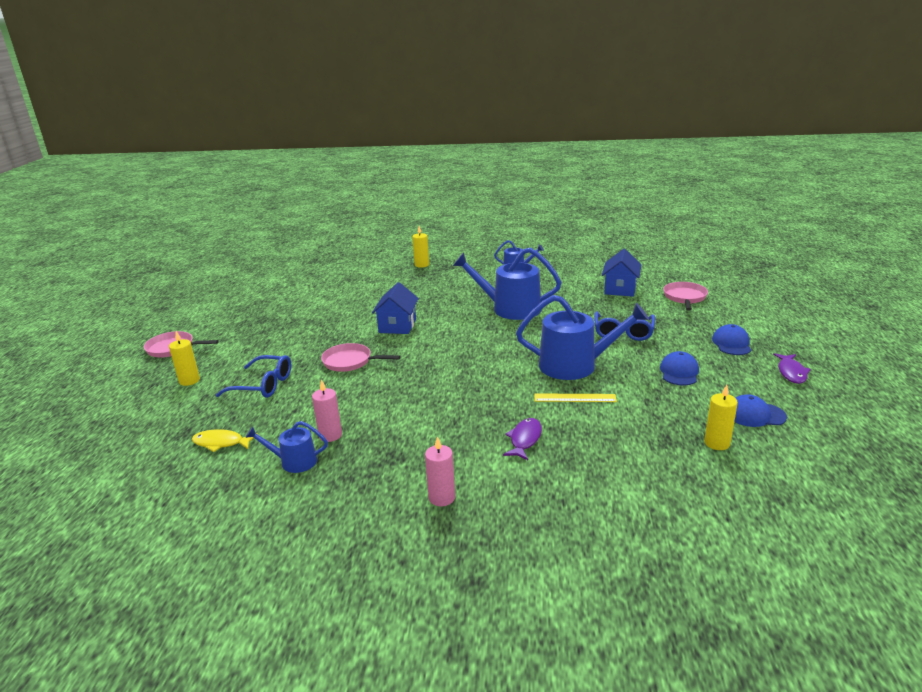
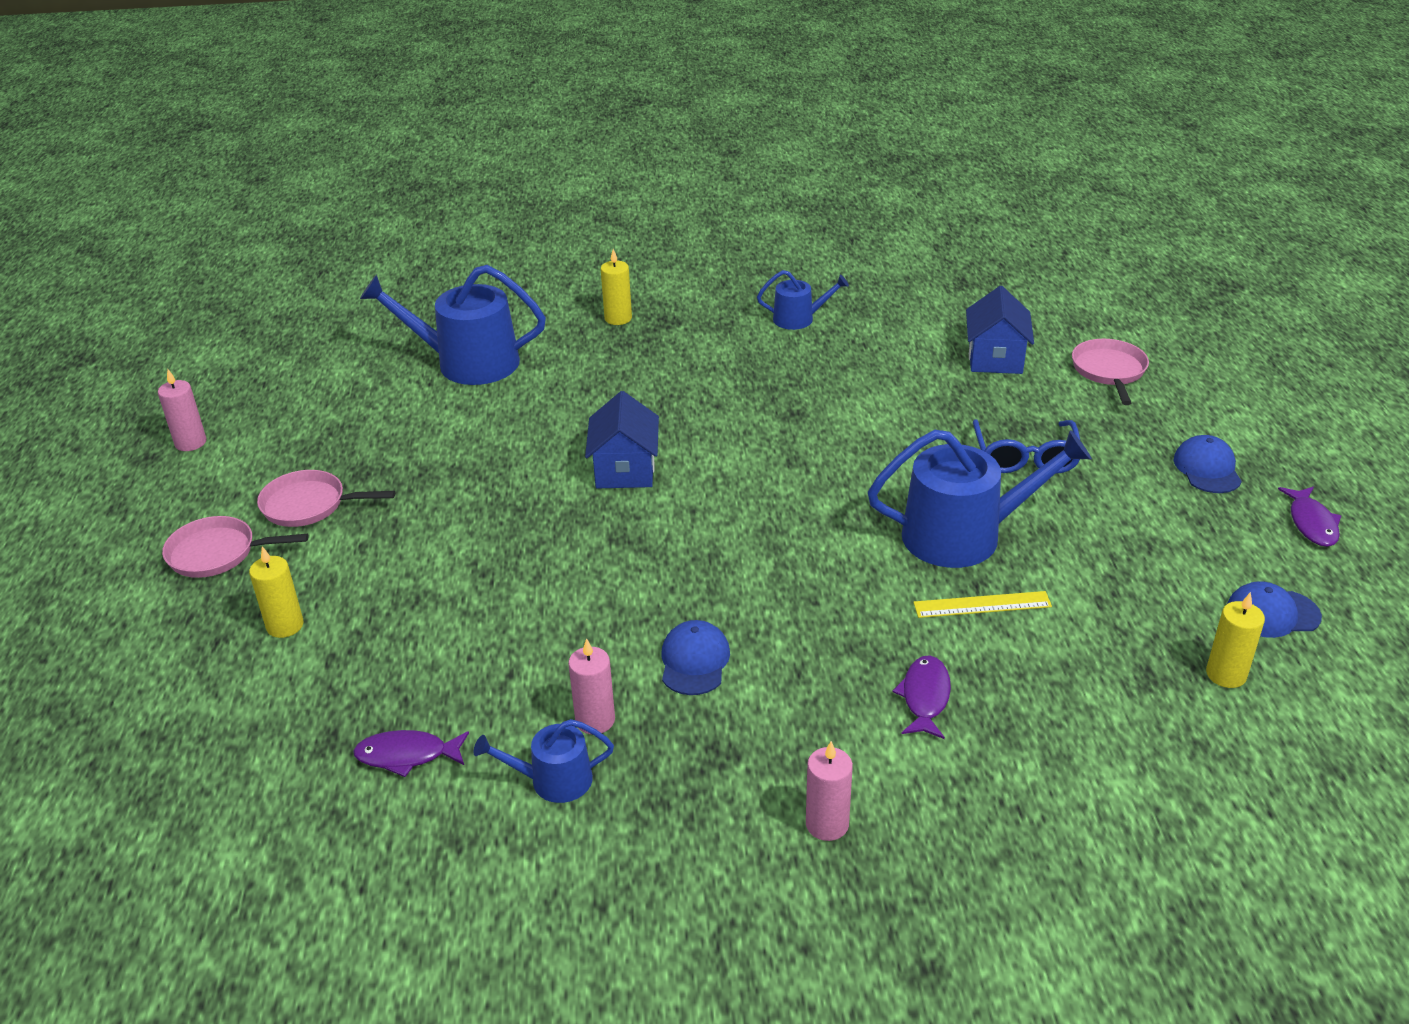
camera: 10 degrees left, 10 degrees up
(185, 303) = (190, 443): none -> pink candle
(221, 443) = (407, 755): yellow fish -> purple fish
(263, 385) = (429, 624): blue glasses -> none
(350, 362) = (569, 558): pink pan -> pink pan (309, 505)
(510, 308) = (816, 415): blue watering can -> blue watering can (468, 363)
(679, 372) = (1136, 536): blue cap -> blue cap (694, 661)

